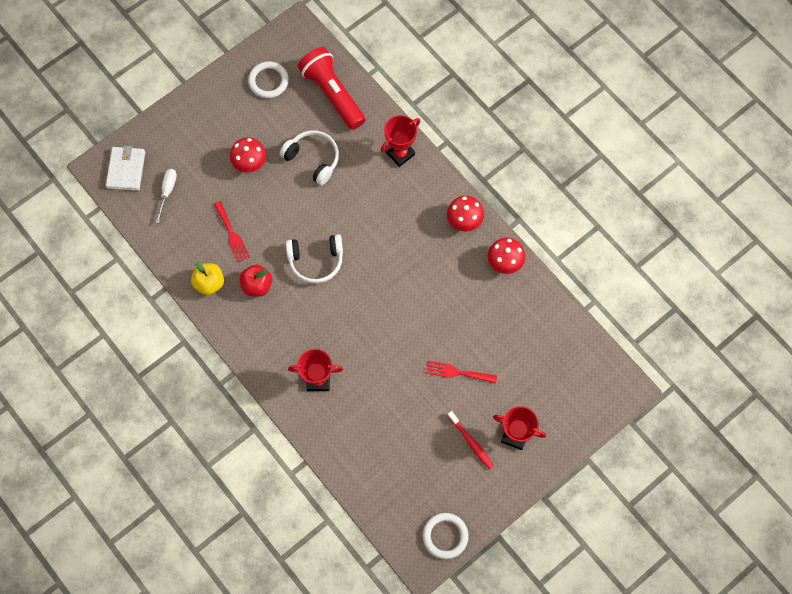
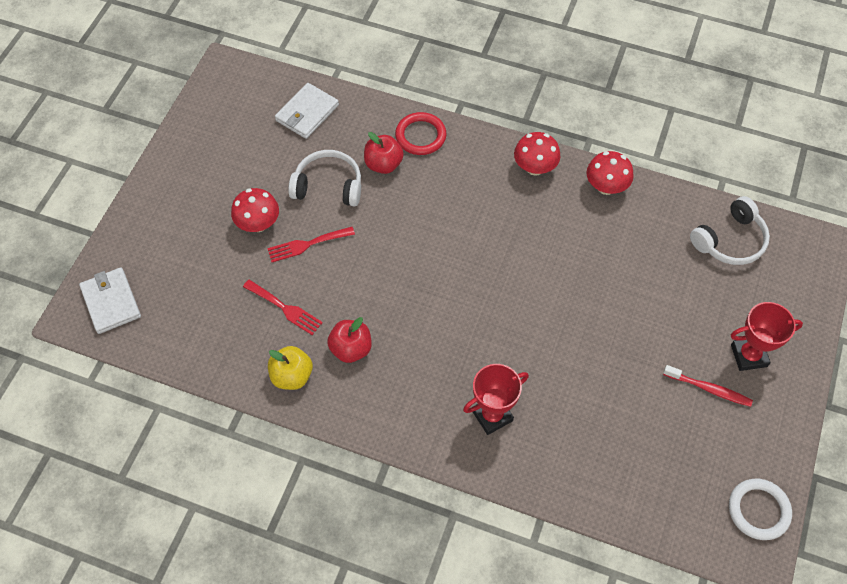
camera: 30 degrees left, 10 degrees down
(167, 192) = (177, 301): white screwdriver -> none
(268, 81) = (226, 133): white ring -> none
(316, 261) = (401, 288): white headphones -> white headphones (730, 240)
(332, 94) = (307, 113): red flashlight -> white wallet
(360, 162) = (383, 164): none -> red apple
(400, 153) = (420, 136): red trophy -> red ring
(457, 372) = (639, 323): red fork -> red fork (307, 244)

